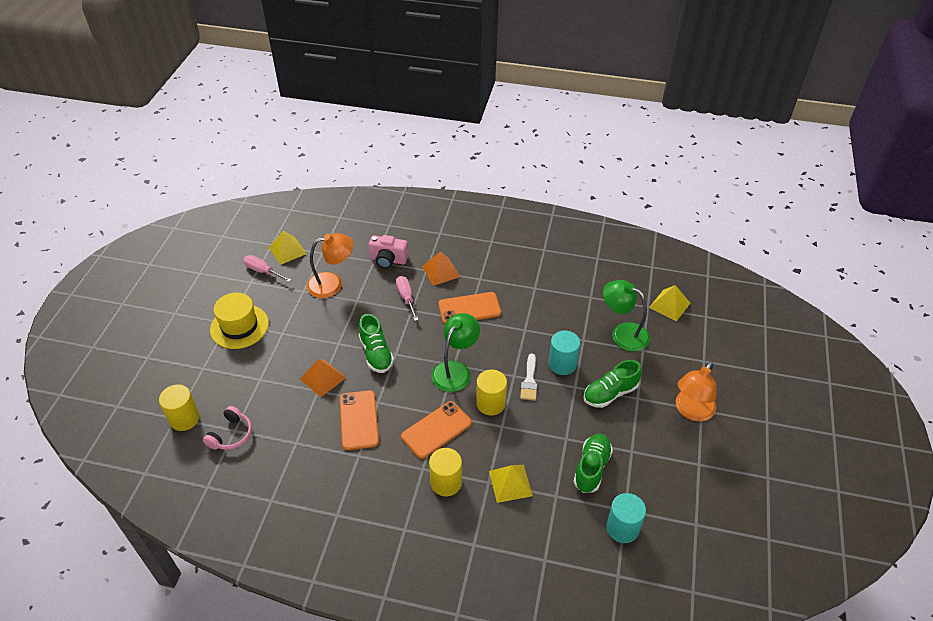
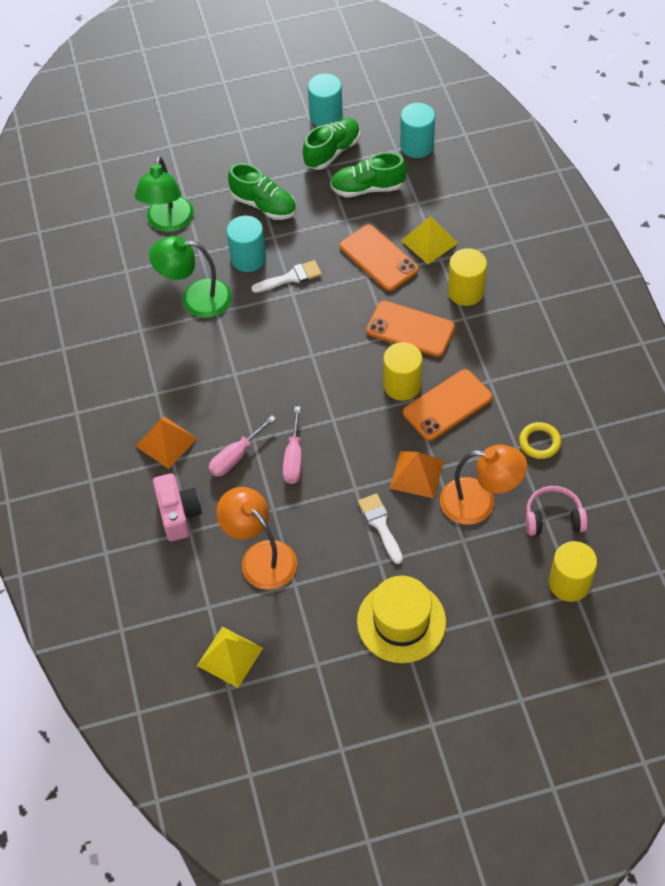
camera: 115 degrees left, 10 degrees up
(263, 271) = (288, 662): pink screwdriver -> pink screwdriver (293, 458)
(288, 458) = (539, 442): none -> yellow ring
(305, 344) = (380, 525): none -> white brush
(376, 353) = (345, 440): green shoe -> green shoe (332, 152)
(455, 370) = (319, 350): green lamp -> green lamp (196, 298)
(469, 308) = (215, 380): orange phone -> orange phone (379, 258)
(491, 403) = (344, 298): yellow cylinder -> yellow cylinder (402, 385)
(669, 305) = (98, 196): yellow pyramid -> none
(691, 411) = (246, 137): orange lamp -> orange lamp (479, 502)
(691, 476) = (326, 116): none -> turquoise cylinder

